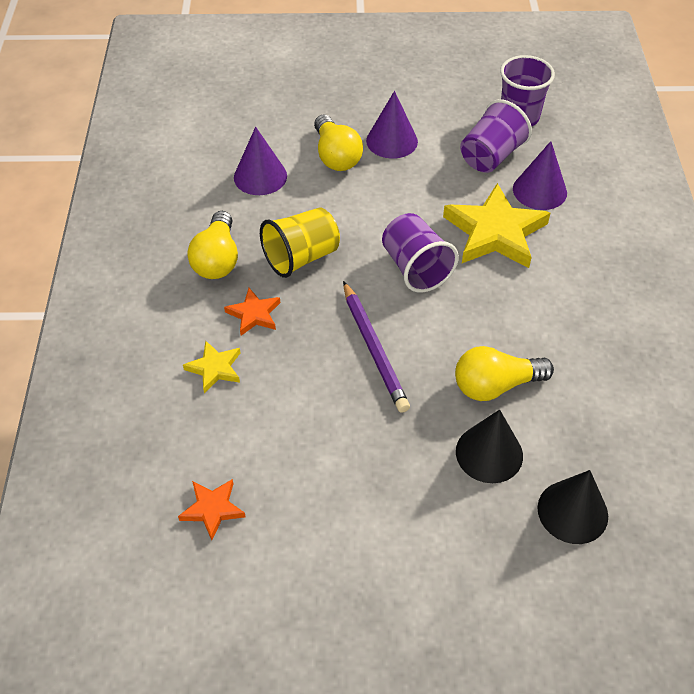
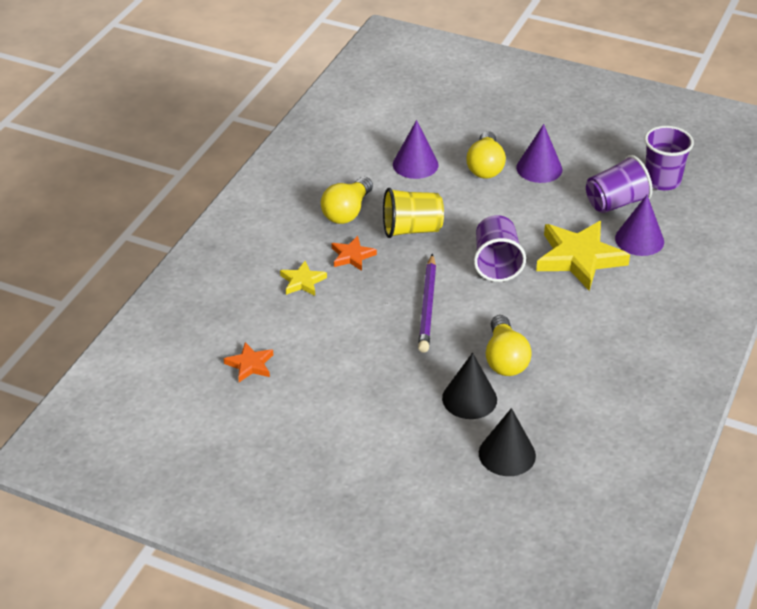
camera: 25 degrees right, 10 degrees down
(495, 385) = (505, 359): yellow light bulb -> yellow light bulb turned 105 degrees counterclockwise

